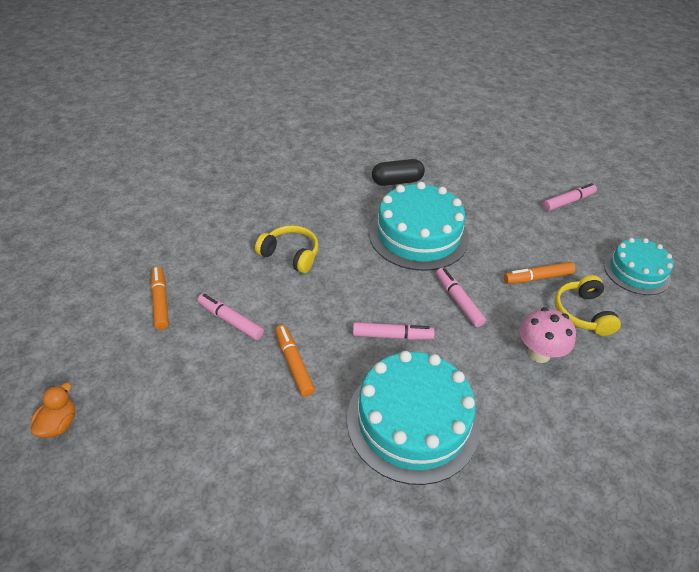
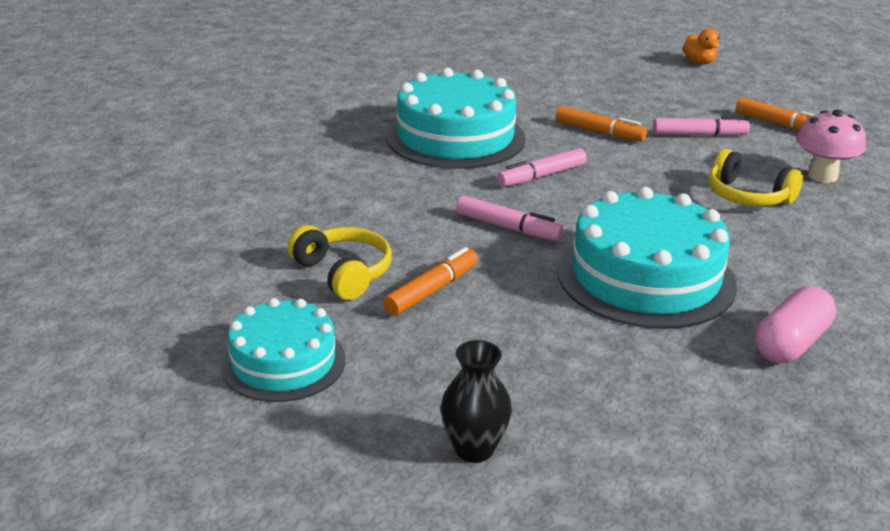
camera: 145 degrees right, 15 degrees down
(290, 255) = (747, 196): yellow headphones -> yellow headphones turned 45 degrees clockwise
(397, 181) = (791, 343): black capsule -> pink capsule
(539, 353) = (374, 216): pink mushroom -> pink mushroom (822, 176)
(568, 202) = (474, 449): pink marker -> black vase

